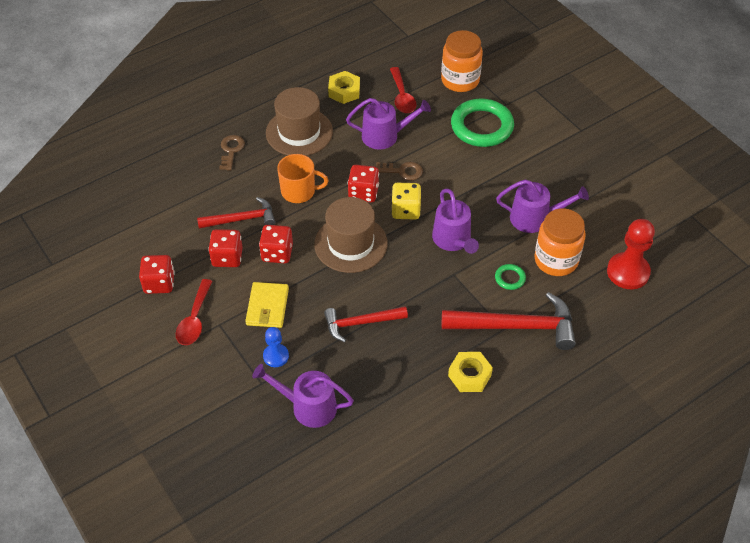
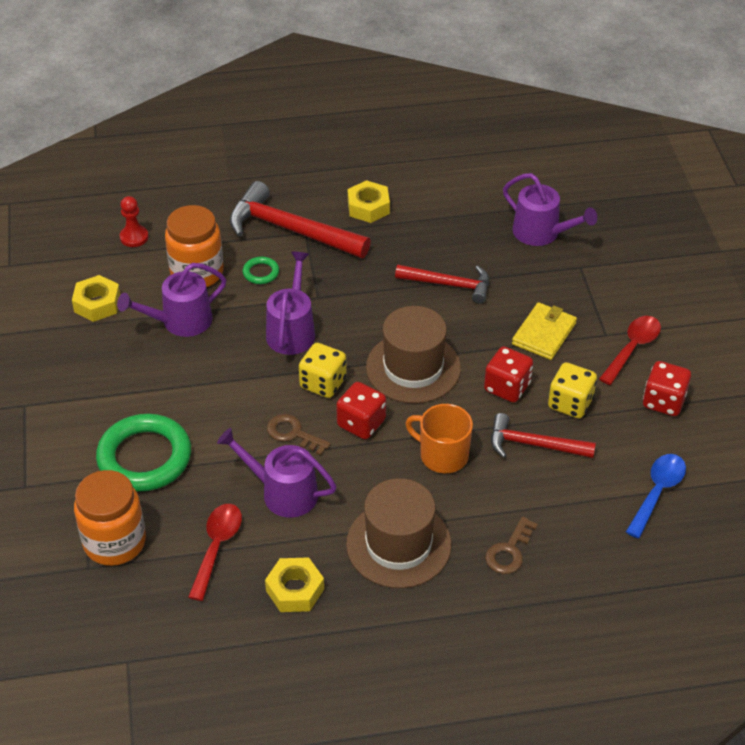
camera: 155 degrees left, 5 degrees down
(148, 216) = (657, 492): none -> blue spoon
(227, 257) = (570, 403): red dice -> yellow dice
(276, 356) = (555, 284): blue pawn -> none
(534, 218) = (180, 321): purple watering can -> purple watering can turned 60 degrees counterclockwise
(602, 210) = (97, 304): none -> yellow nut
(628, 272) = (134, 237): red pawn -> red pawn, size x0.58

